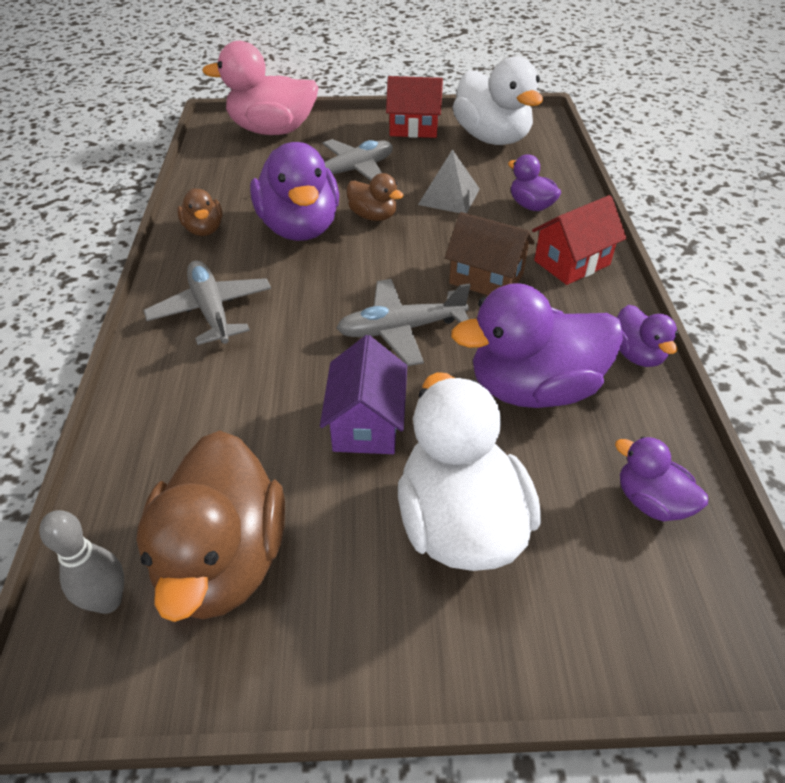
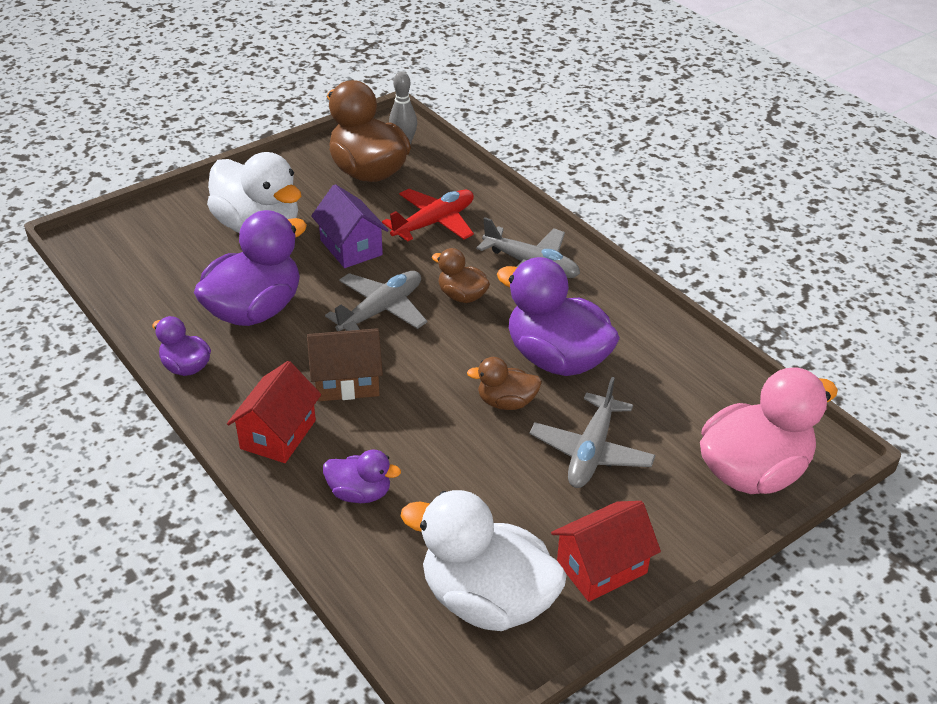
camera: 145 degrees right, 5 degrees down
(204, 229) = (632, 320): brown duck -> brown duck (462, 296)
(239, 412) = (434, 223): none -> red plane
(449, 196) = (456, 464): grey pyramid -> none
(651, 501) = (150, 277): purple duck -> none

